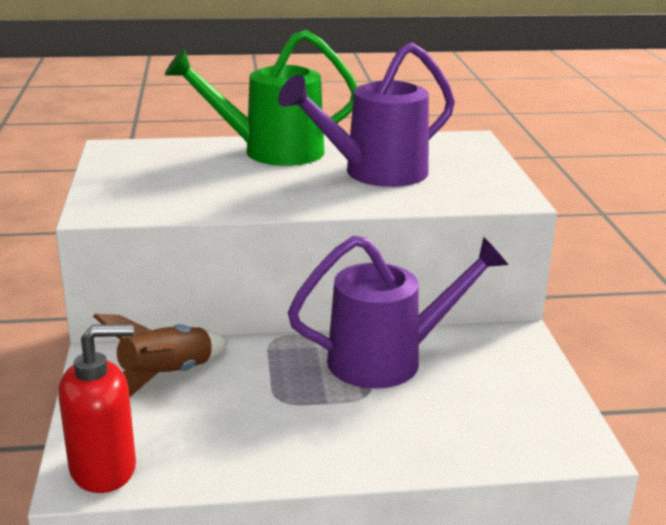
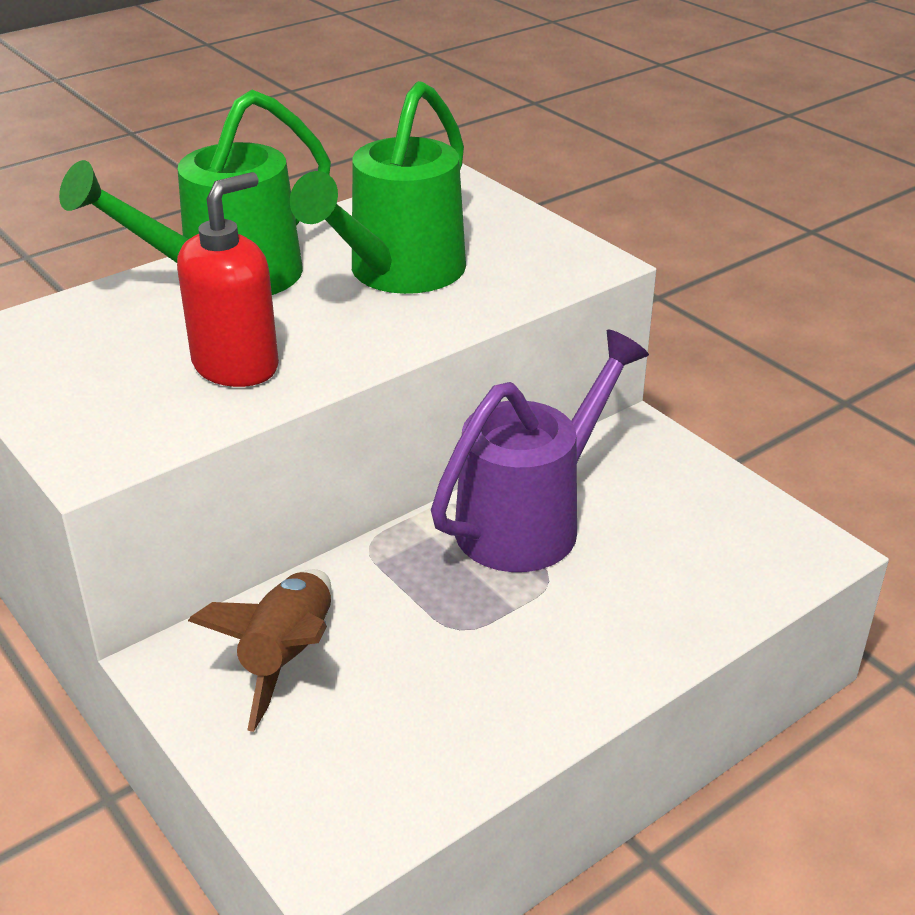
camera: 30 degrees left, 10 degrees up
(104, 469) = (338, 824): red soap dispenser -> red soap dispenser (236, 366)
(374, 173) = (397, 274): purple watering can -> green watering can

